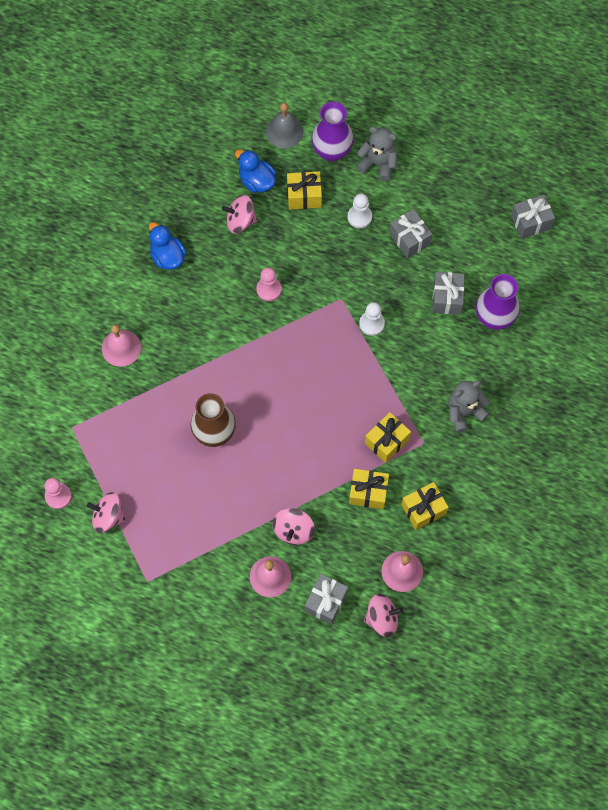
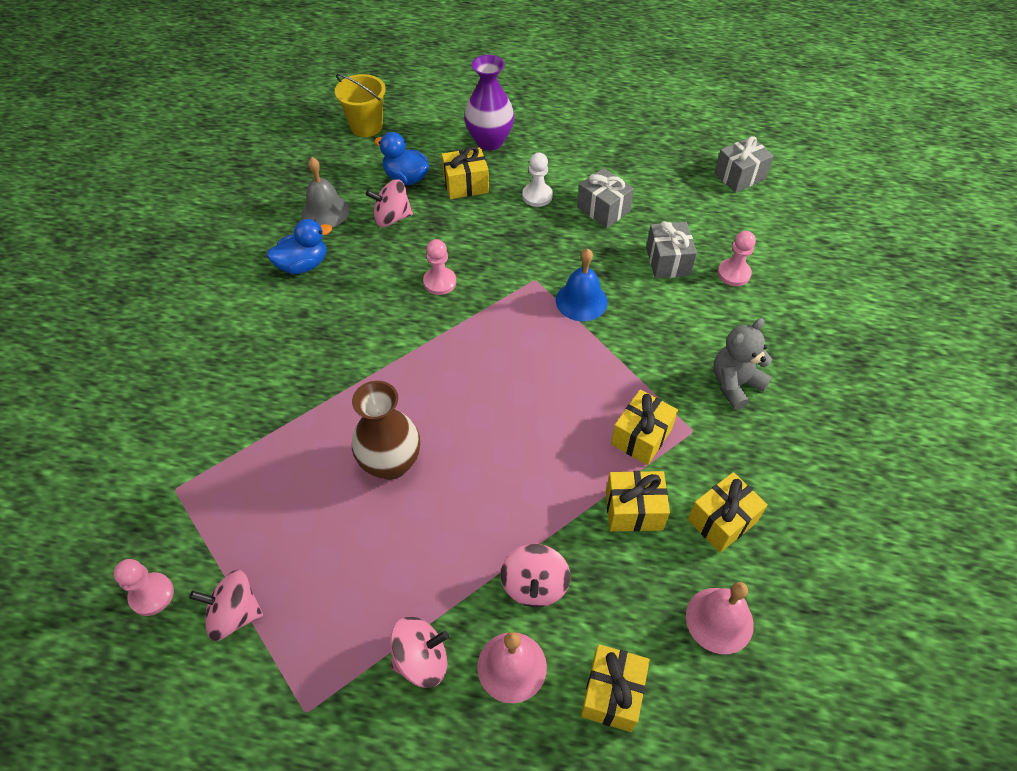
camera: 10 degrees left, 15 degrees down
(121, 348) = (246, 375): pink bell -> none
(168, 256) = (303, 265): blue duck -> blue duck turned 105 degrees clockwise
(230, 118) = (366, 126): none -> yellow bucket
(284, 131) = (431, 131): grey bell -> grey bell (325, 211)
(326, 602) = (612, 693): grey gift -> yellow gift
(371, 324) = (581, 301): white pawn -> blue bell
(378, 164) = (546, 146): grey teddy bear -> none
(382, 618) = (711, 706): pink spinning top -> pink spinning top (421, 659)
(494, 318) = (733, 273): purple vase -> pink pawn

